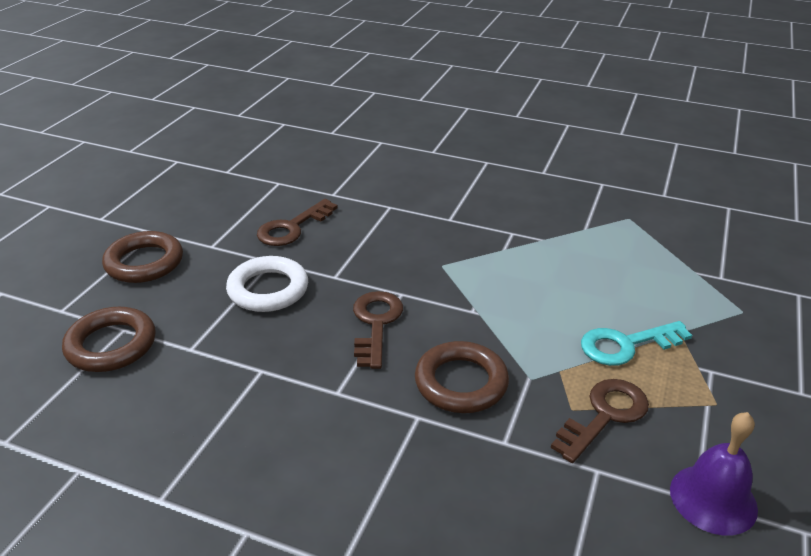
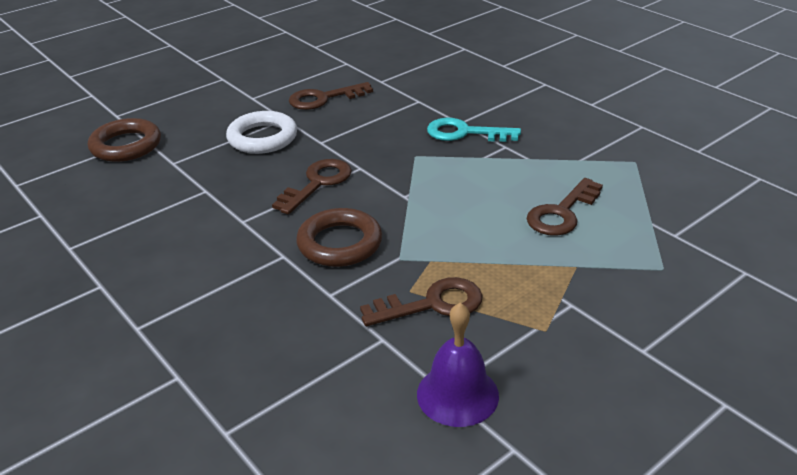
camera: 30 degrees right, 0 degrees up
(144, 262) = (196, 98): brown ring -> none
(621, 285) = (562, 213): none -> brown key
(626, 345) = (512, 260): turquoise key -> turquoise key (465, 133)

